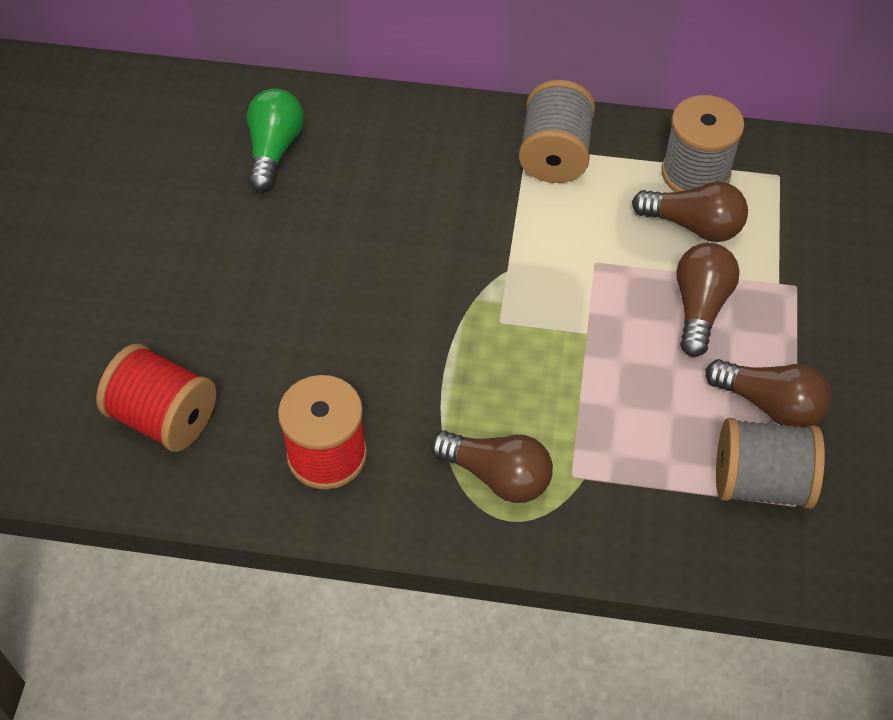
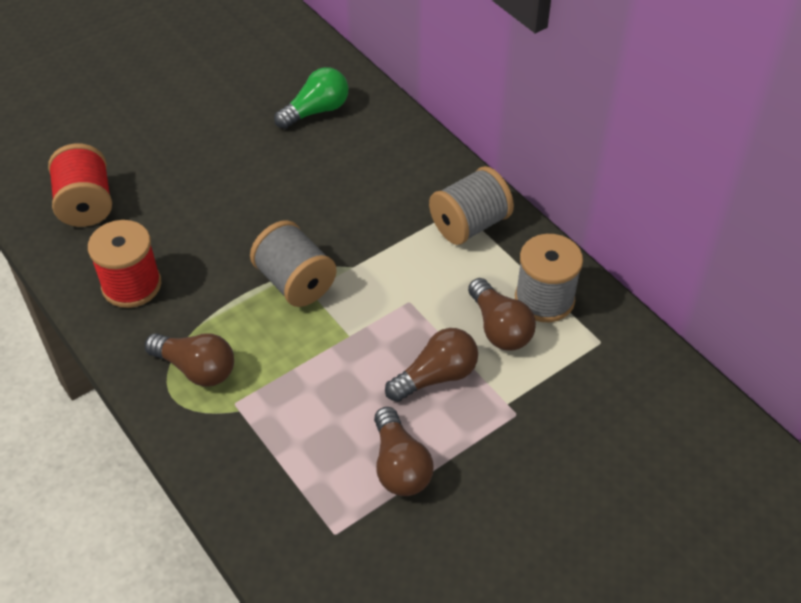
camera: 45 degrees right, 5 degrees down
(497, 476) = (196, 369): brown light bulb -> brown light bulb turned 45 degrees counterclockwise
(760, 482) = (331, 502): grey spool -> grey spool (295, 282)

